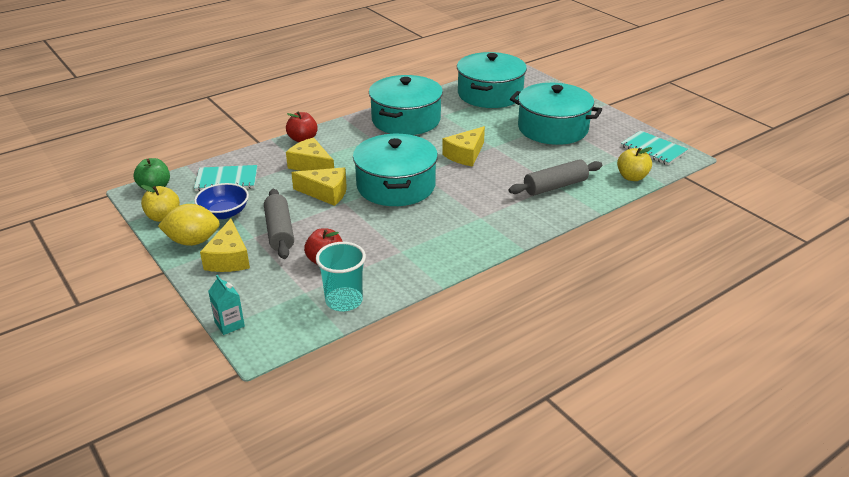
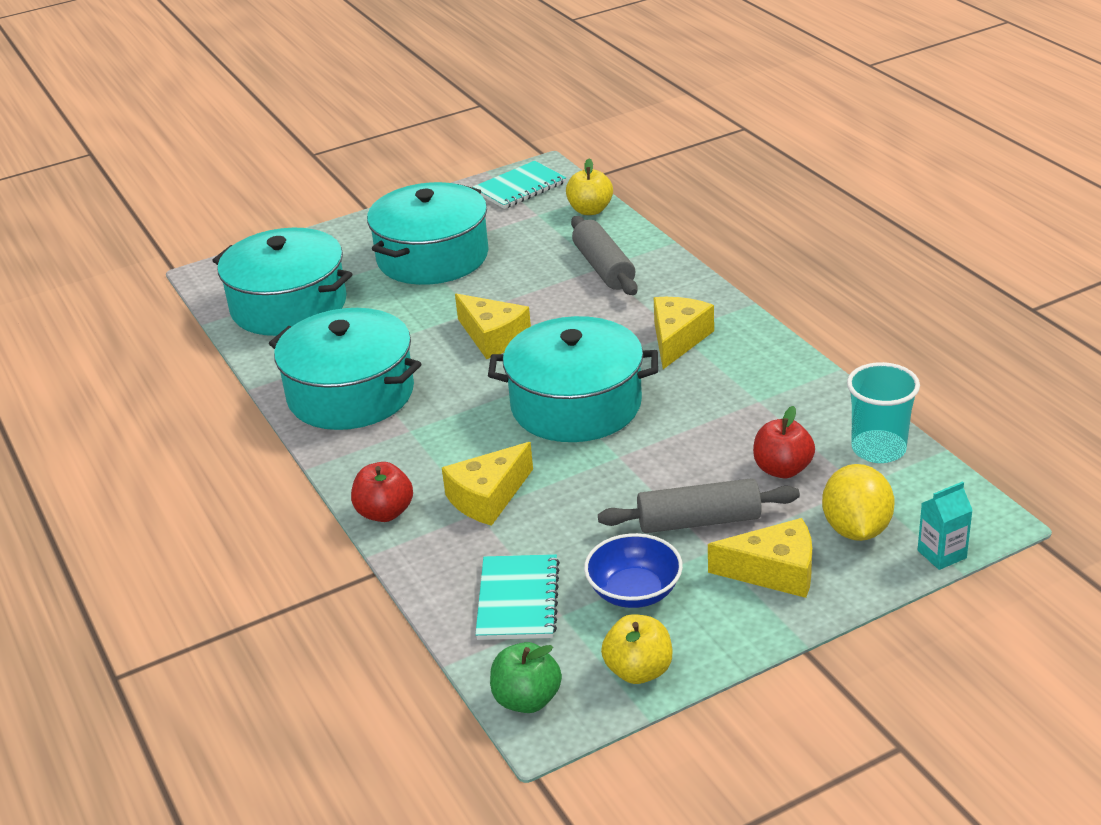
camera: 80 degrees left, 0 degrees up
(193, 241) = (722, 620): yellow lemon -> yellow lemon (856, 529)
(326, 193) = (585, 476): yellow cheese -> yellow cheese (677, 339)

